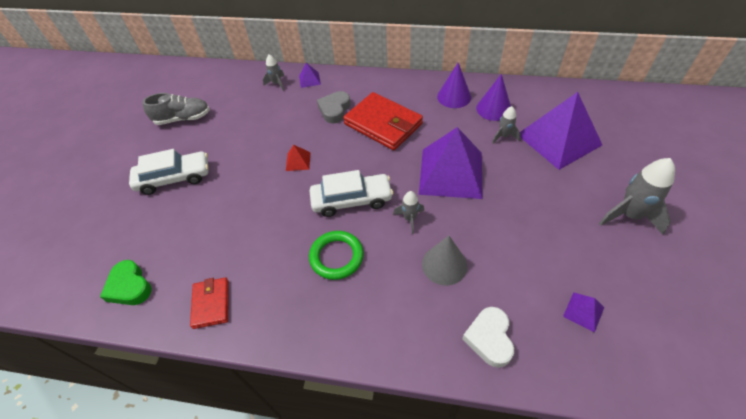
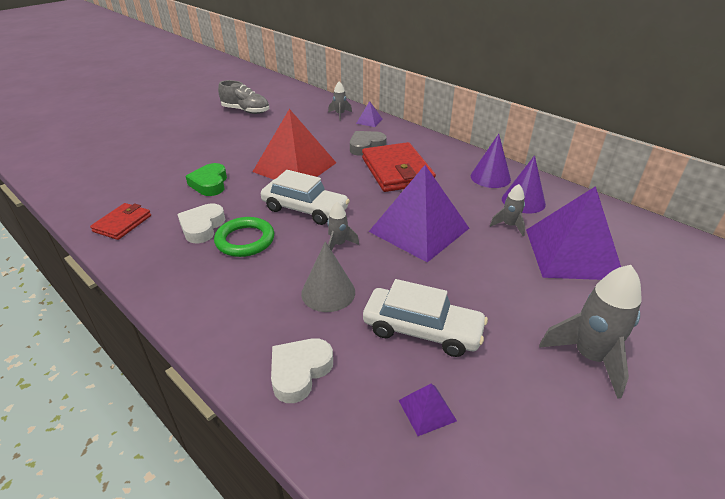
camera: 30 degrees right, 15 degrees down
(129, 286) = (90, 188): green heart -> green heart (210, 184)
(174, 178) = (196, 141): white car -> white car (422, 330)
(287, 265) = (202, 227): none -> white heart
(298, 161) = (295, 167): red pyramid -> red pyramid, size x2.47

